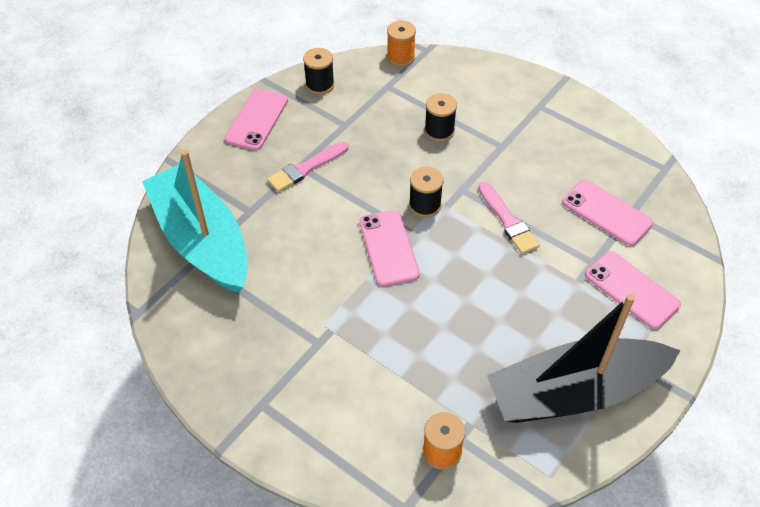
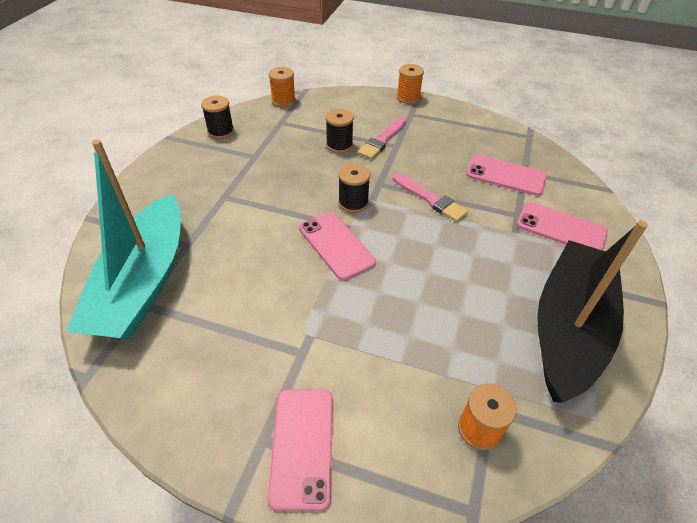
camera: 20 degrees left, 5 degrees down
(202, 240) = (143, 283): turquoise boat -> turquoise boat turned 120 degrees counterclockwise
(257, 119) = (170, 168): pink phone -> pink phone (302, 446)
(306, 168) = (231, 197): pink brush -> pink brush (382, 140)
(546, 82) = (408, 98): none -> orange spool
(574, 392) = (568, 328): black boat -> black boat turned 150 degrees clockwise

